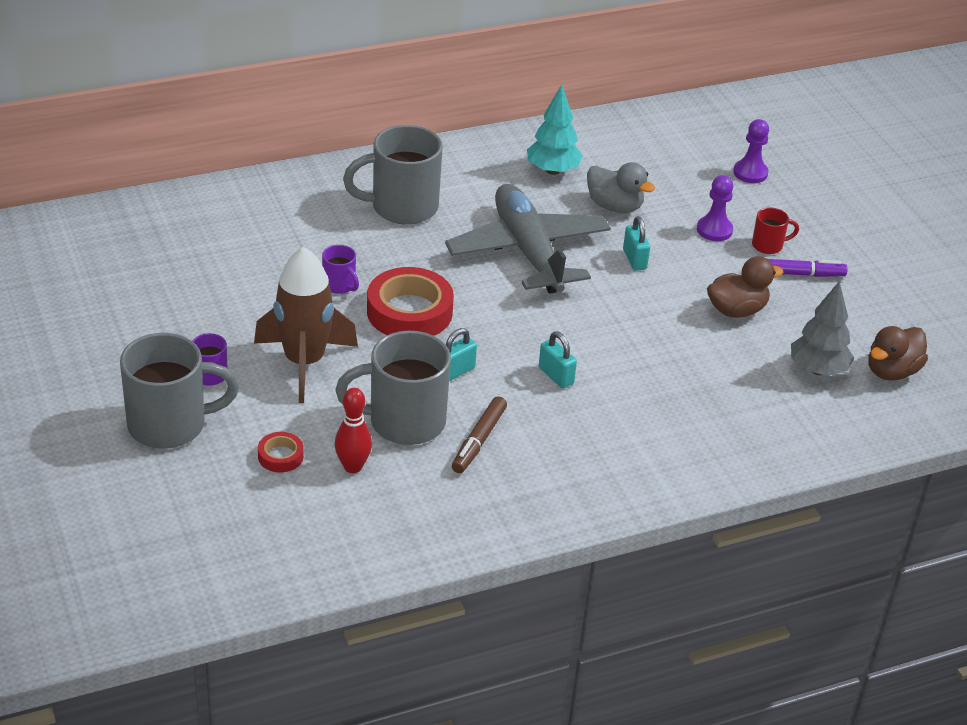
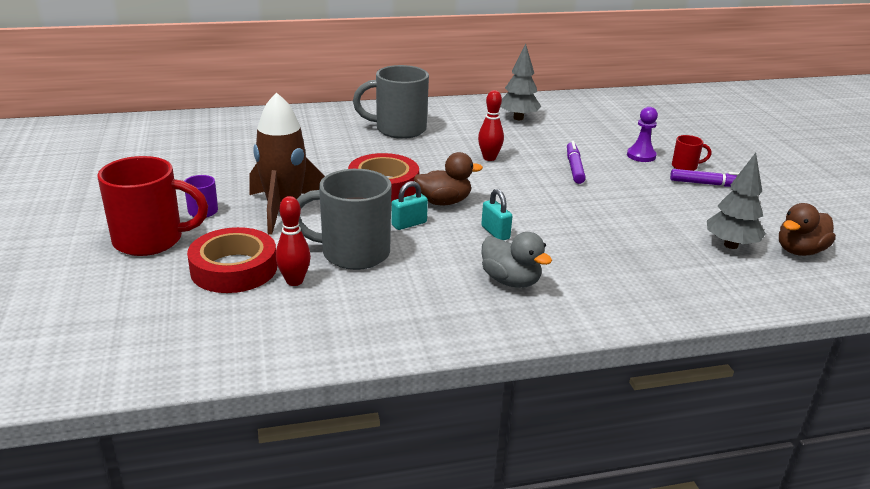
camera: 10 degrees right, 10 degrees down
(170, 425) = (151, 240): grey mug -> red mug
(280, 456) = (234, 268): red tape -> red tape, size x2.08
(340, 285) = (334, 167): purple mug -> none
(478, 440) = (415, 271): brown marker -> none
(528, 251) = (489, 158): grey plane -> red bowling pin
(552, 170) = (518, 118): turquoise tree -> grey tree
(614, 206) = (562, 138): grey duck -> grey duck (511, 281)
(634, 259) = (574, 168): turquoise padlock -> purple marker
(736, 310) = (658, 202): brown duck -> brown duck (444, 202)
(750, 173) = (671, 128): purple pawn -> none

